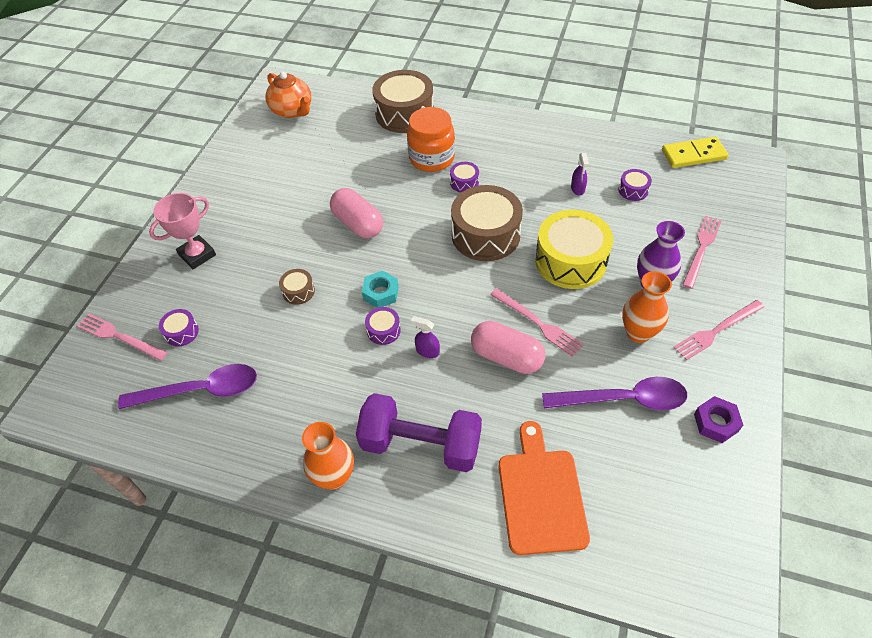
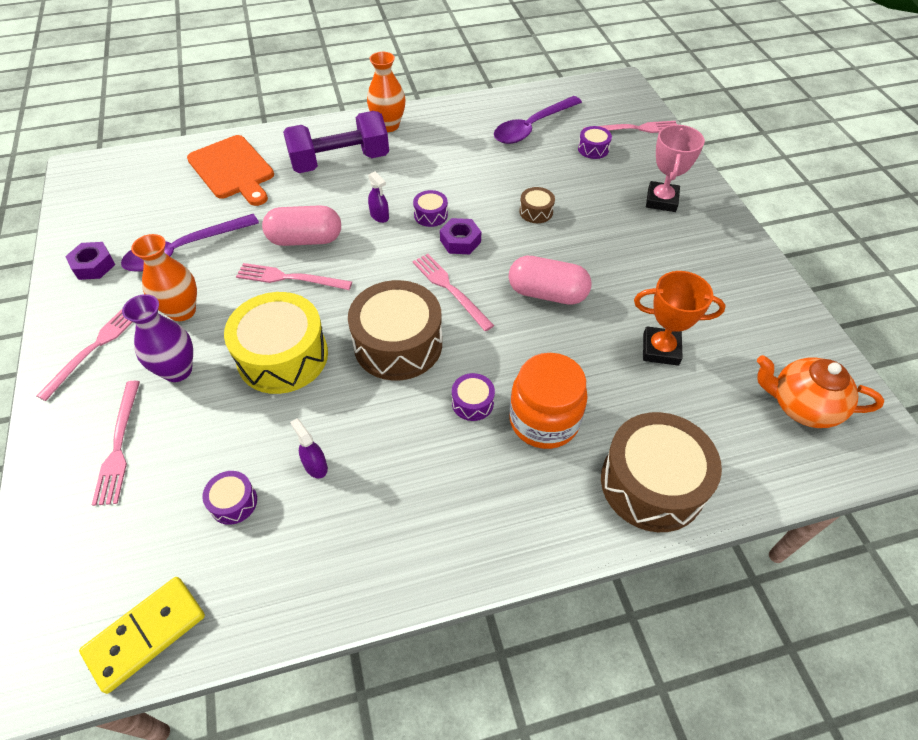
camera: 145 degrees right, 0 degrees up
(328, 163) = (660, 349): none -> orange trophy
(381, 293) = (460, 241): turquoise nut -> purple nut
(421, 257) = (450, 289): none -> pink fork
(427, 351) = (379, 216): purple spray bottle -> purple spray bottle turned 60 degrees clockwise

